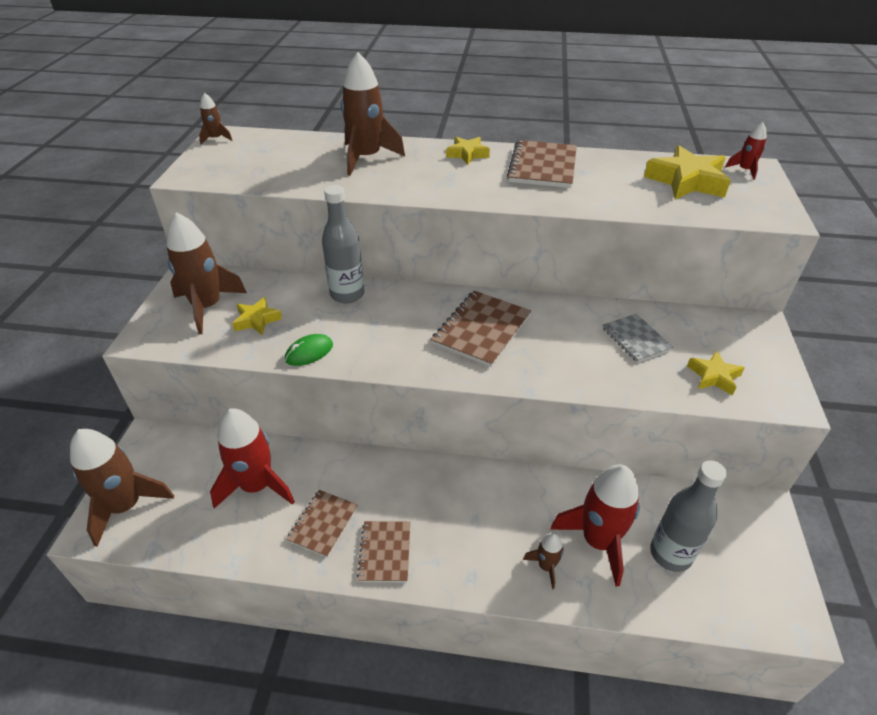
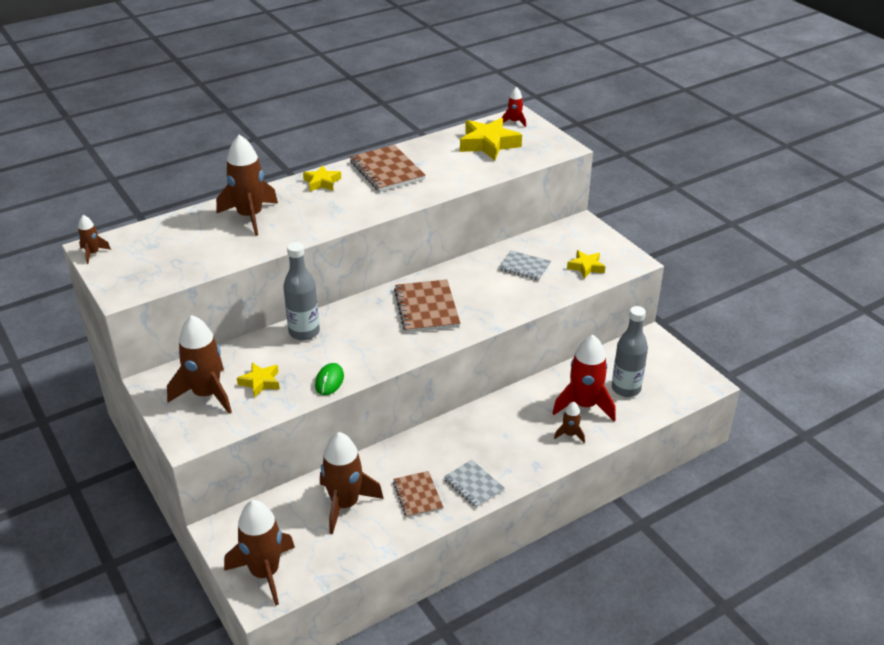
camera: 40 degrees left, 5 degrees down
(257, 486) = (345, 504): red rocket -> brown rocket
(385, 552) = (473, 485): brown notebook -> grey notebook

